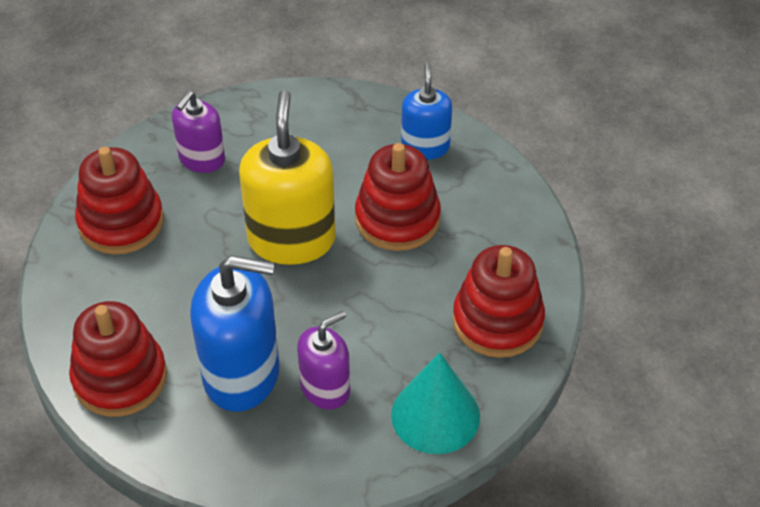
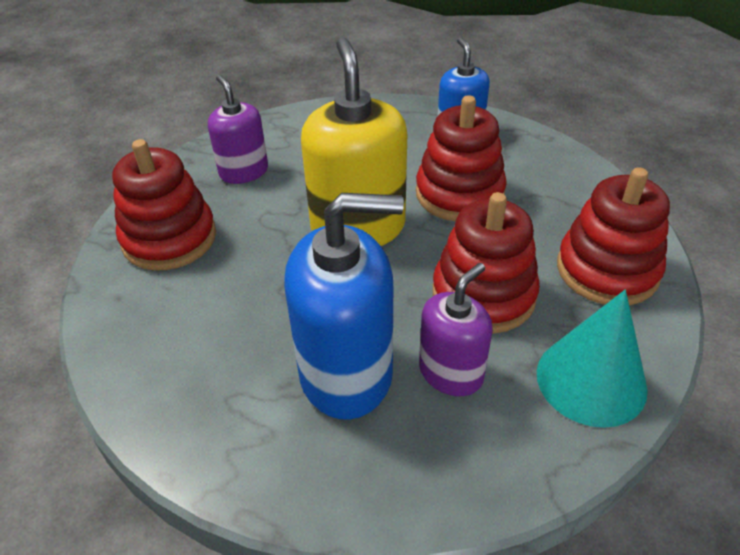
camera: 10 degrees left, 5 degrees down
(120, 378) = (197, 403): red stacking toy -> red stacking toy (483, 295)
(202, 159) = (244, 172): purple soap dispenser -> purple soap dispenser turned 135 degrees clockwise

